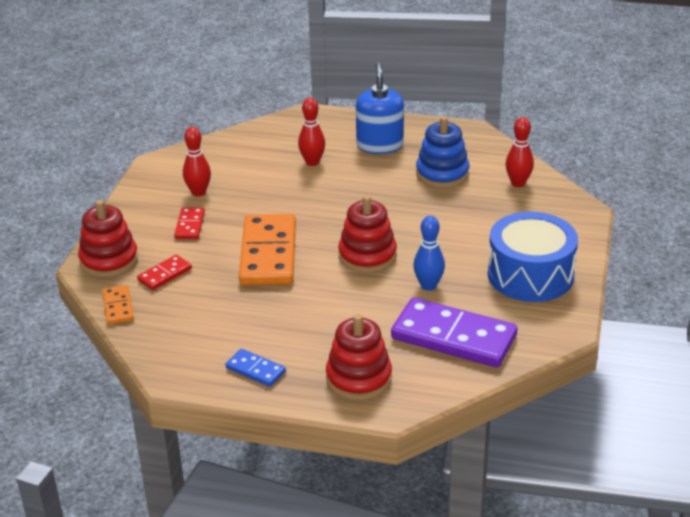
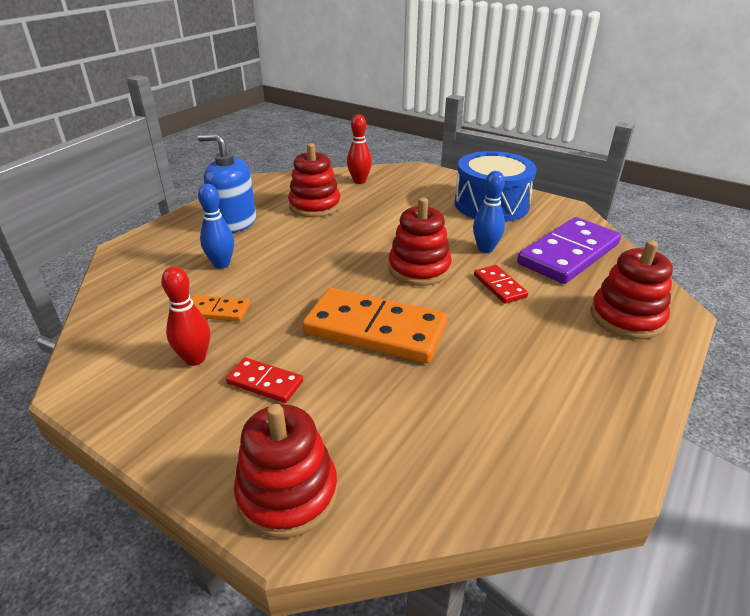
camera: 70 degrees left, 0 degrees up
(118, 307) = (421, 505): orange domino -> orange domino (217, 311)
(164, 274) = (365, 432): red domino -> red domino (499, 286)
(255, 370) = (604, 387): blue domino -> none
(312, 162) = (221, 264): red bowling pin -> blue bowling pin
(442, 174) = (315, 206): blue stacking toy -> red stacking toy

